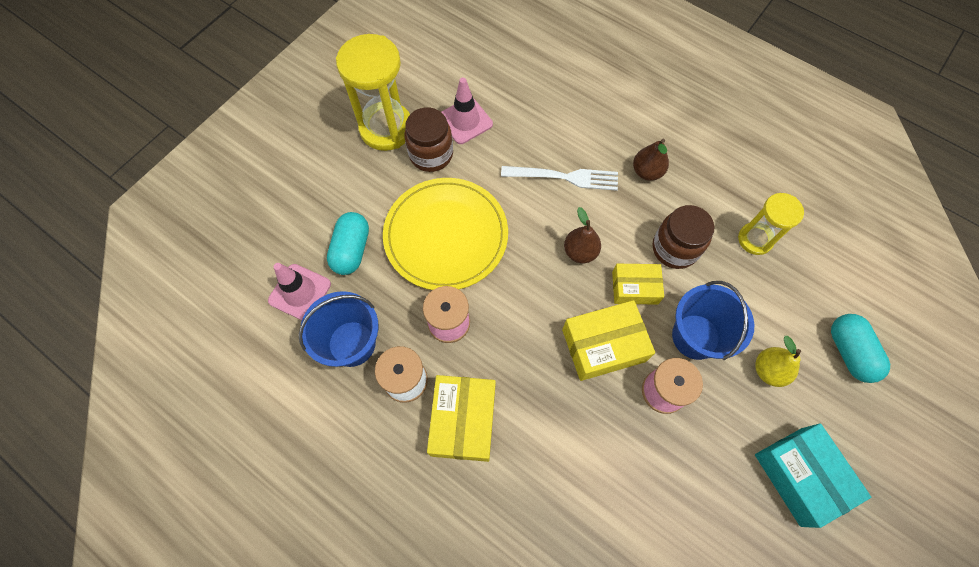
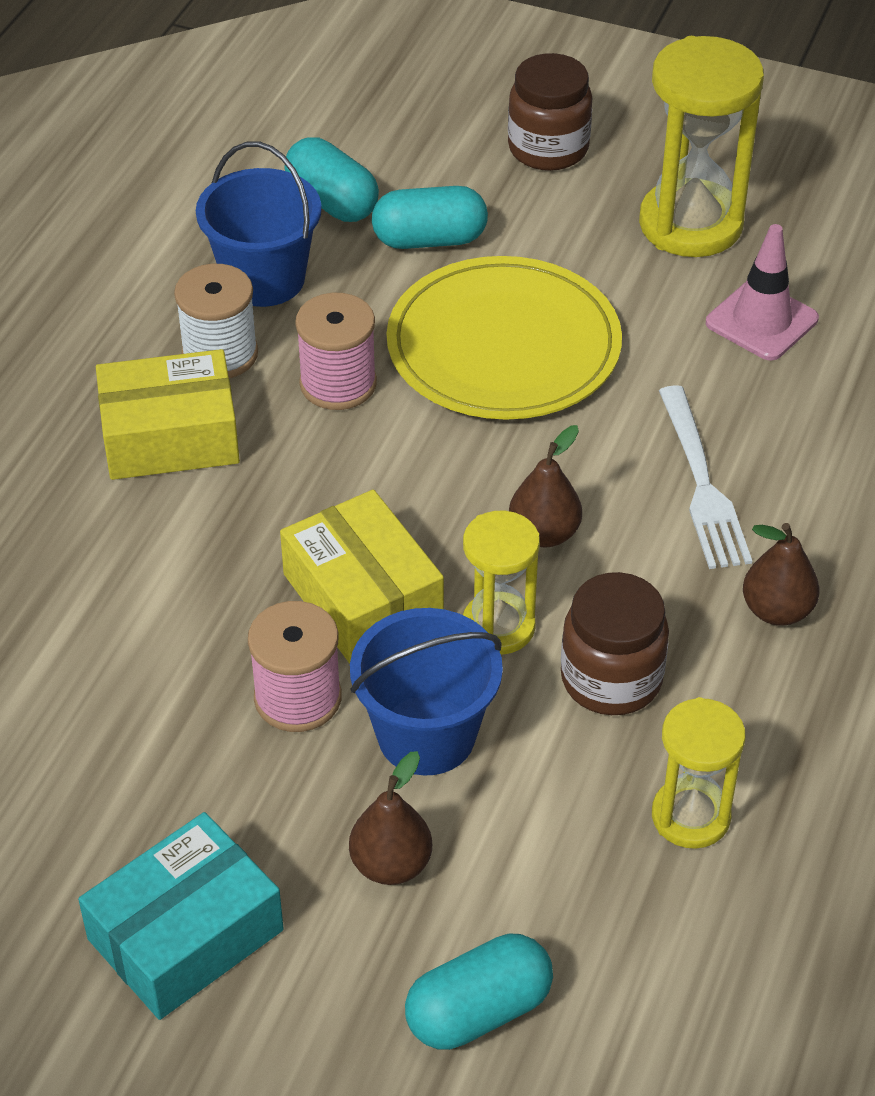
camera: 75 degrees right, 20 degrees down
(300, 292) = (332, 202): pink traffic cone -> turquoise capsule
(431, 154) = (663, 292): brown jar -> brown jar (548, 149)
(635, 288) = (498, 627): yellow box -> yellow hourglass
(768, 370) = (391, 864): yellow pear -> brown pear

